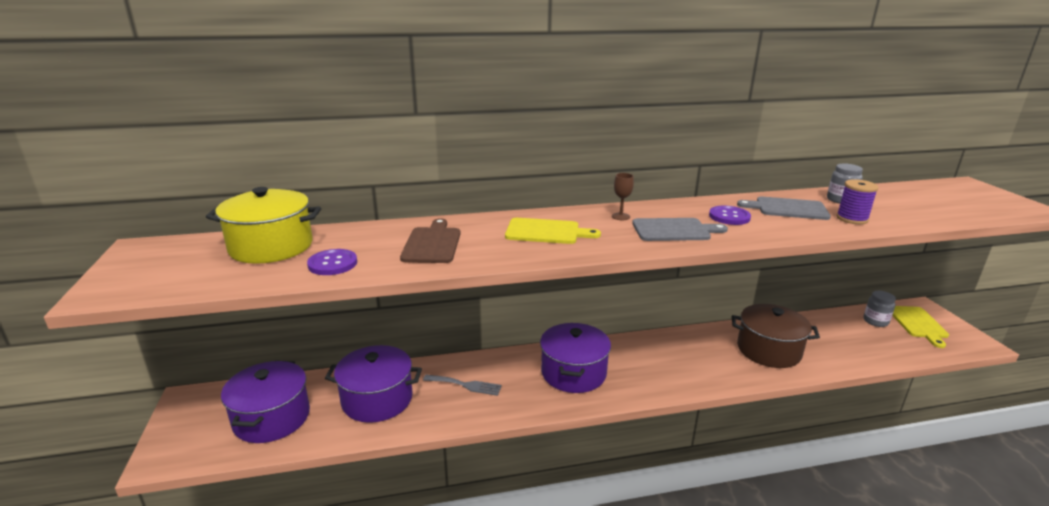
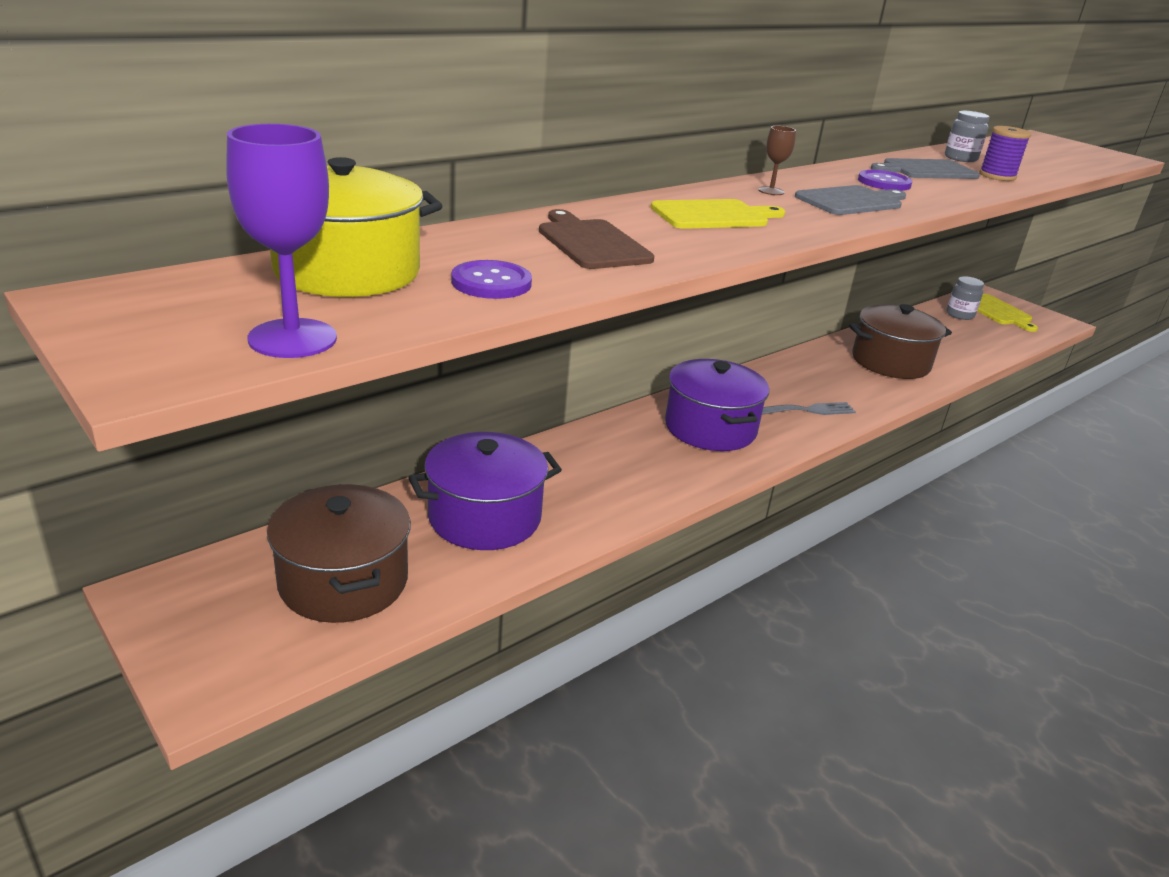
camera: 30 degrees left, 5 degrees up
(186, 284) = (292, 338): none -> purple goblet
(271, 418) = (343, 581): purple pot -> brown pot
(465, 385) = (590, 471): grey fork -> grey fork (810, 410)

